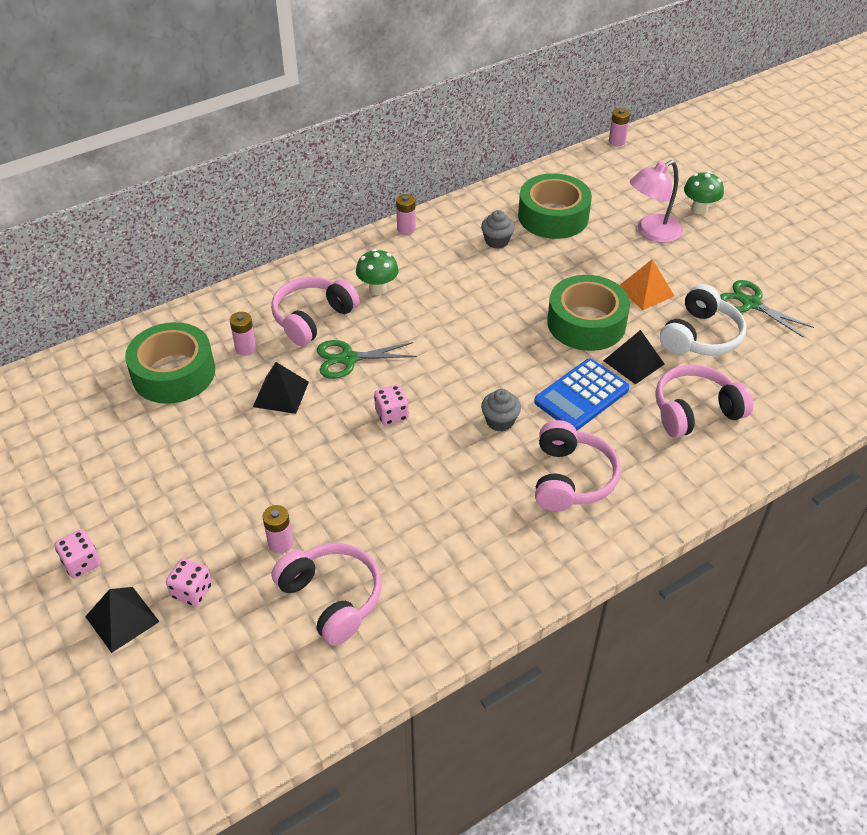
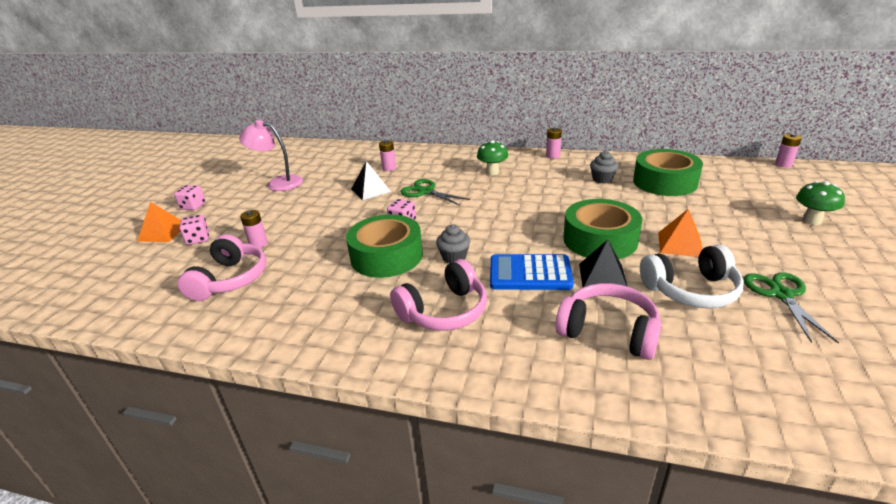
camera: 50 degrees right, 15 degrees down
(122, 619) = (163, 232): black pyramid -> orange pyramid
(173, 373) = (346, 164): green tape -> green tape (386, 256)
(313, 318) = (439, 170): pink headphones -> none
(652, 232) = (740, 217): pink lamp -> pink lamp (278, 183)

